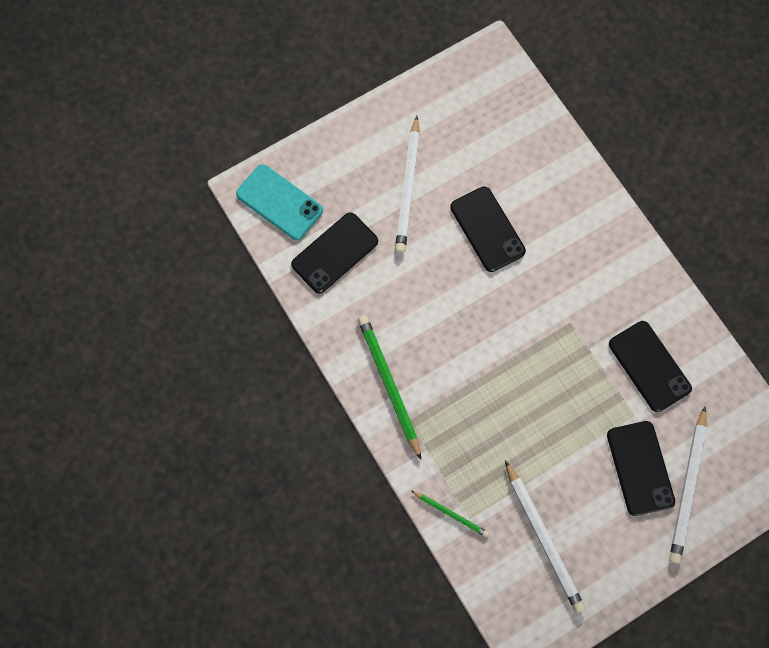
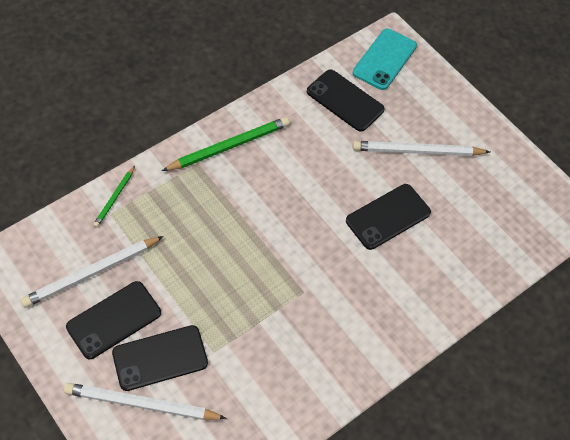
camera: 80 degrees right, 15 degrees down
(649, 366) = (265, 366): black phone -> black phone (114, 320)

